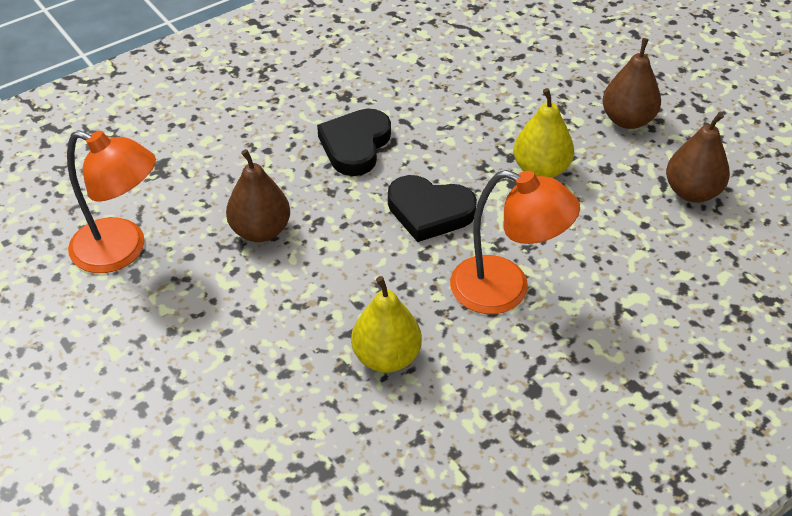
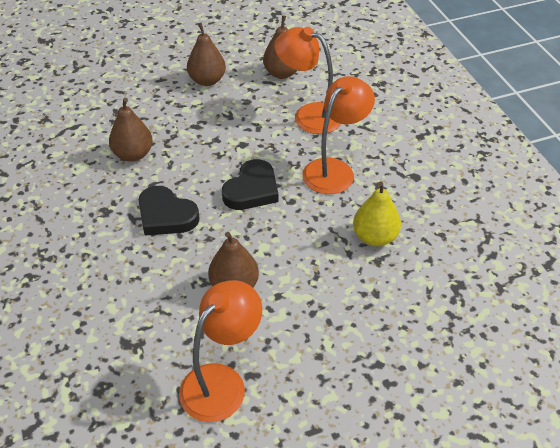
camera: 75 degrees left, 0 degrees up
(448, 92) = (133, 154): none -> brown pear
(541, 169) = (235, 129): yellow pear -> none
(611, 240) = (308, 115): none -> orange lamp

